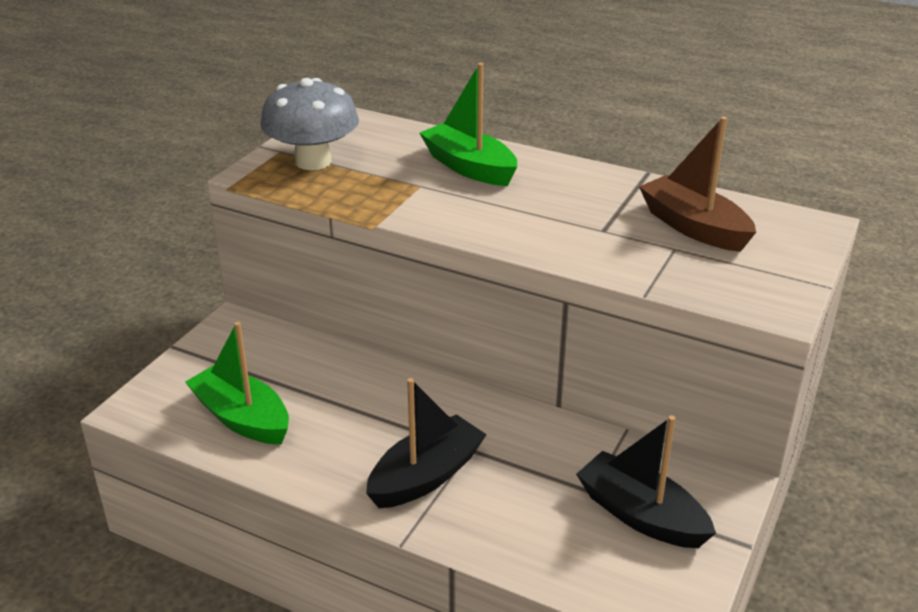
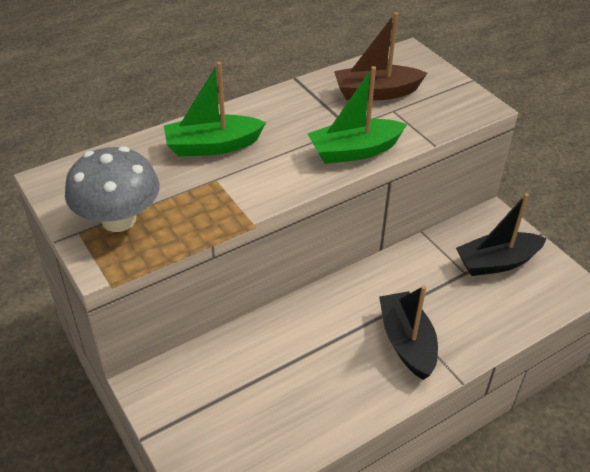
camera: 60 degrees left, 10 degrees up
(242, 418) = (275, 422): green boat -> green boat (354, 151)

